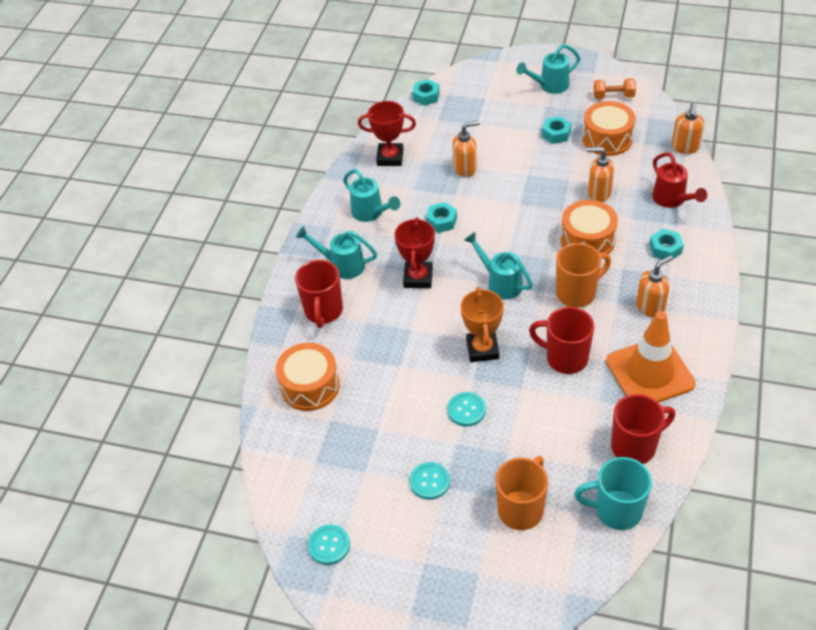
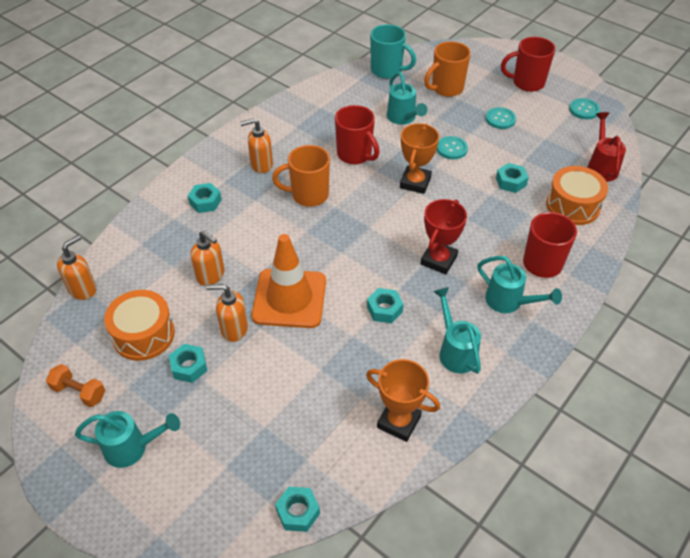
camera: 160 degrees left, 0 degrees up
(384, 390) = (511, 182): none -> turquoise nut
(390, 157) = (399, 422): red trophy -> orange trophy
(465, 168) = (320, 365): orange soap dispenser -> orange soap dispenser (234, 329)
(500, 283) = (366, 227): turquoise watering can -> turquoise watering can (403, 118)
(587, 240) = (262, 234): orange drum -> none
(635, 446) = (350, 93): red mug -> red mug (527, 83)
(649, 373) = (303, 126): orange traffic cone -> orange traffic cone (289, 298)
(672, 200) = (154, 241): red watering can -> red watering can (601, 166)

